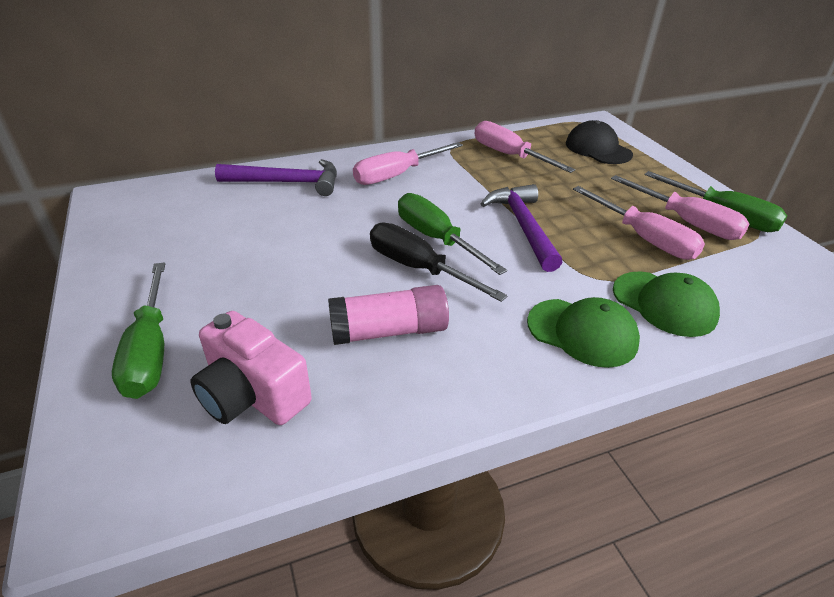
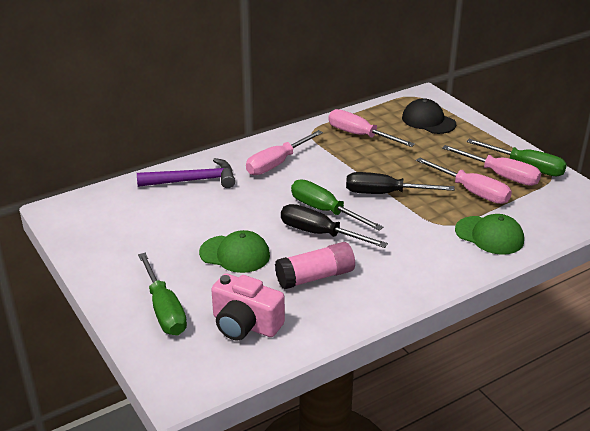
camera: 10 degrees left, 5 degrees down
(523, 226) = (385, 193): purple hammer -> black screwdriver
(582, 332) = (439, 260): green cap -> green cap (235, 254)

